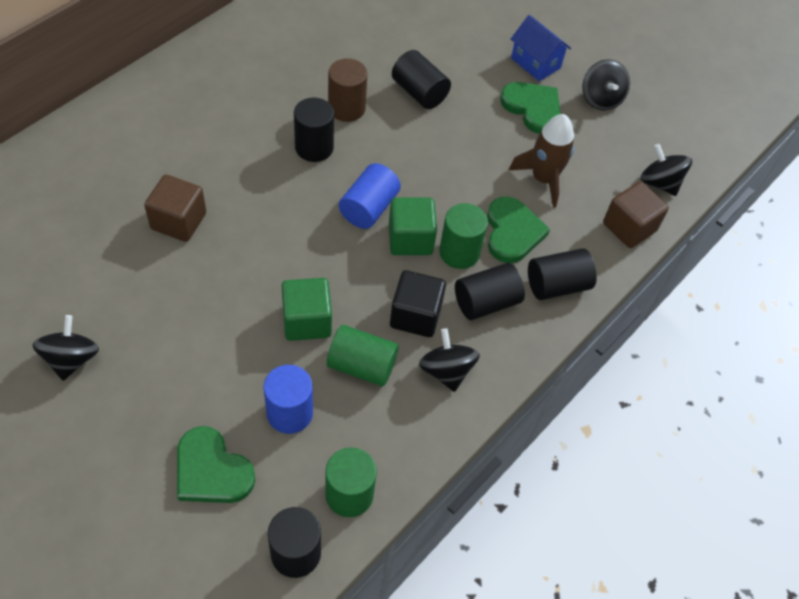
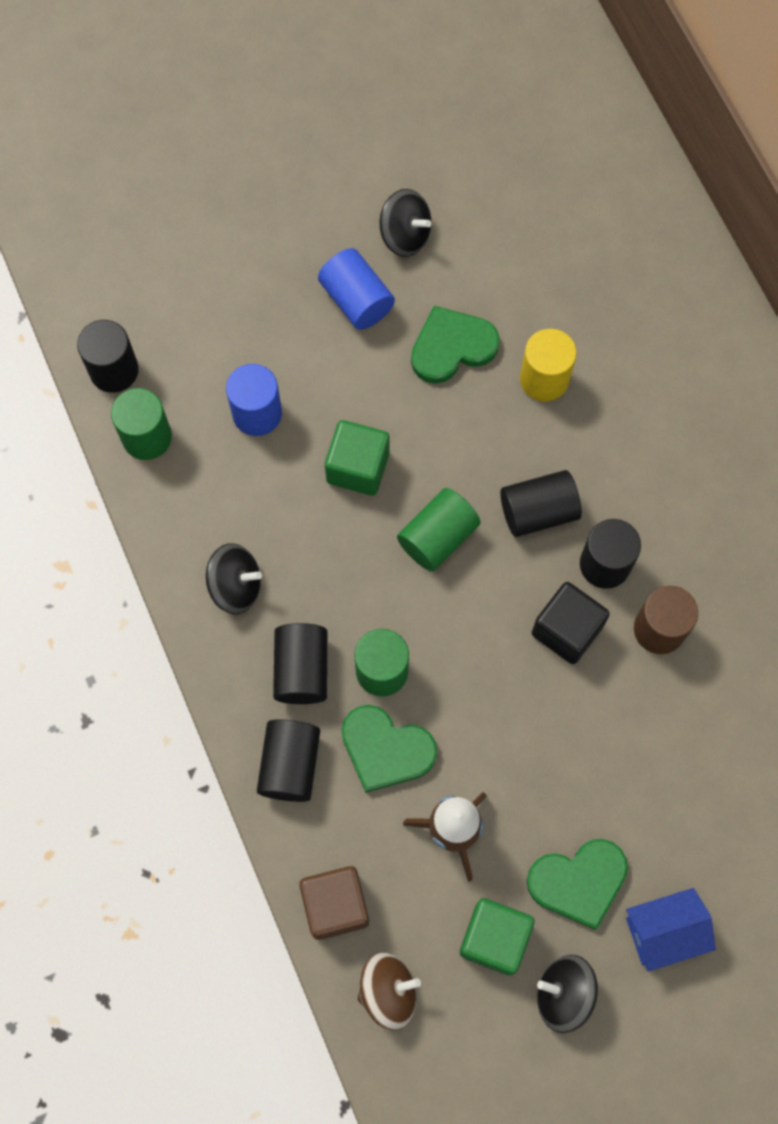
camera: 120 degrees right, 15 degrees up
(178, 221) = (544, 379): brown cube -> yellow cylinder
(211, 470) = (228, 325): green heart -> green heart (452, 347)
(361, 366) = (279, 502): green cylinder -> green cylinder (437, 537)
(368, 208) = (486, 592): blue cylinder -> blue cylinder (356, 300)
(410, 239) = (423, 622): green cube -> green cube (494, 938)
(415, 315) = (317, 583): black cube -> black cube (567, 630)
(419, 92) = (657, 736): black cylinder -> black cylinder (538, 511)
(659, 183) = (388, 991): black spinning top -> brown spinning top

